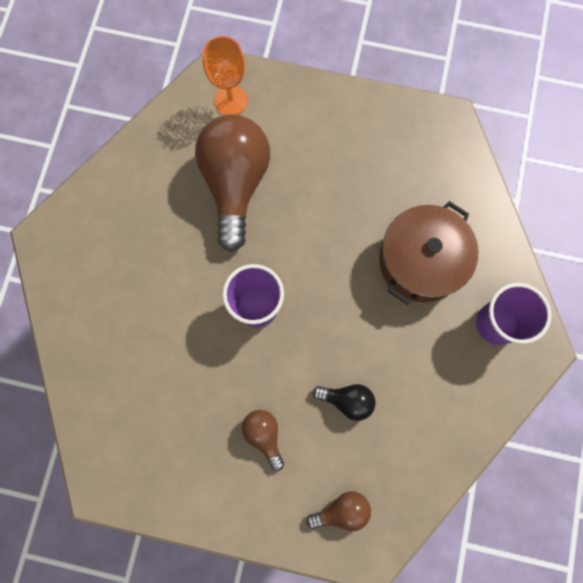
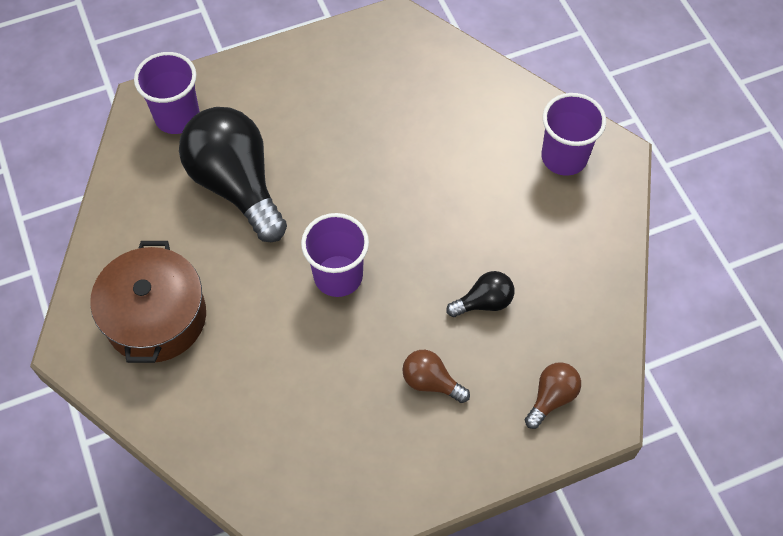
camera: 35 degrees left, 15 degrees down
(231, 100) = (177, 117): orange goblet -> purple cup
(235, 184) = (237, 185): brown light bulb -> black light bulb
(421, 261) = (459, 147): brown pot -> brown pot (156, 317)

